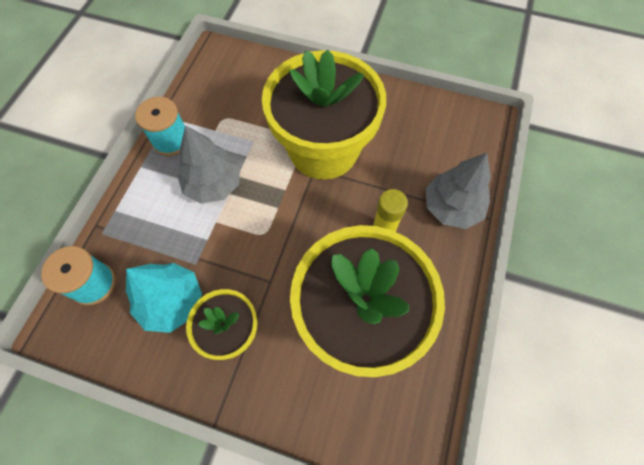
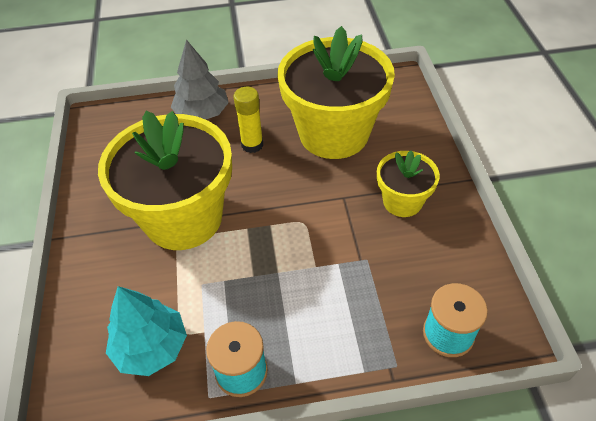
camera: 115 degrees left, 15 degrees down
(172, 301) = (412, 257): turquoise tree -> turquoise tree (151, 347)
(213, 184) = (275, 292): grey tree -> none

